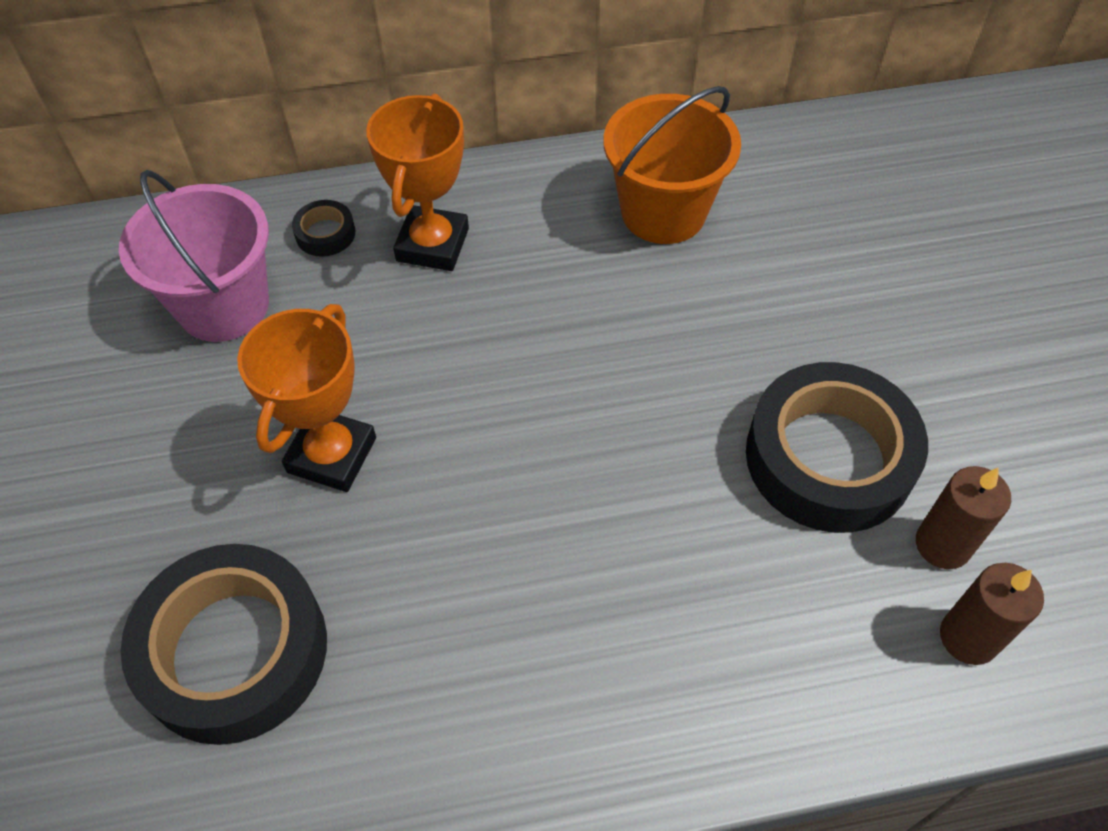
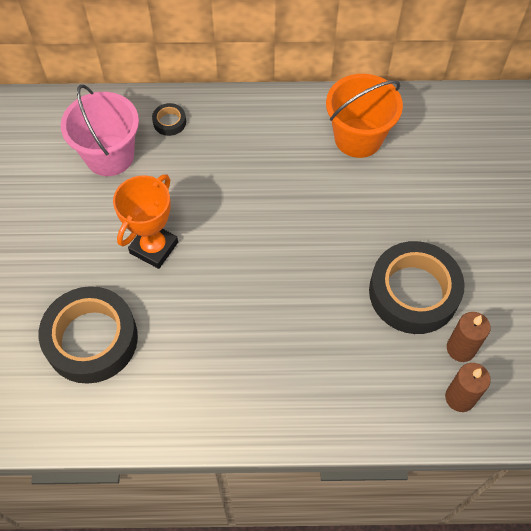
camera: 10 degrees right, 5 degrees up
(432, 245) = (226, 138): orange trophy -> none

